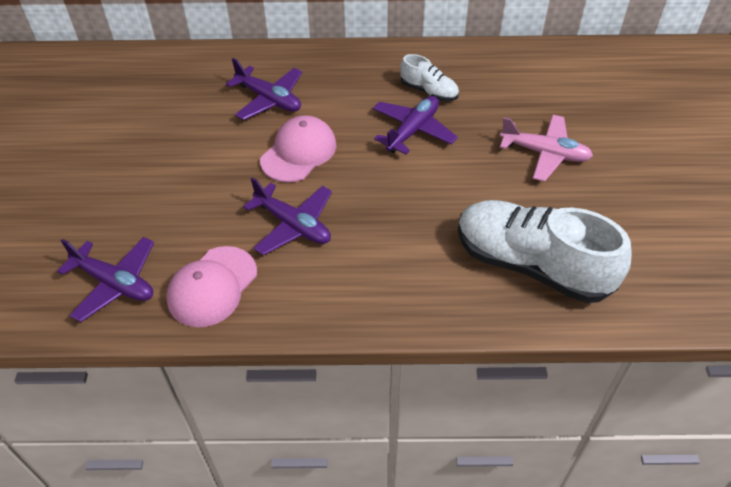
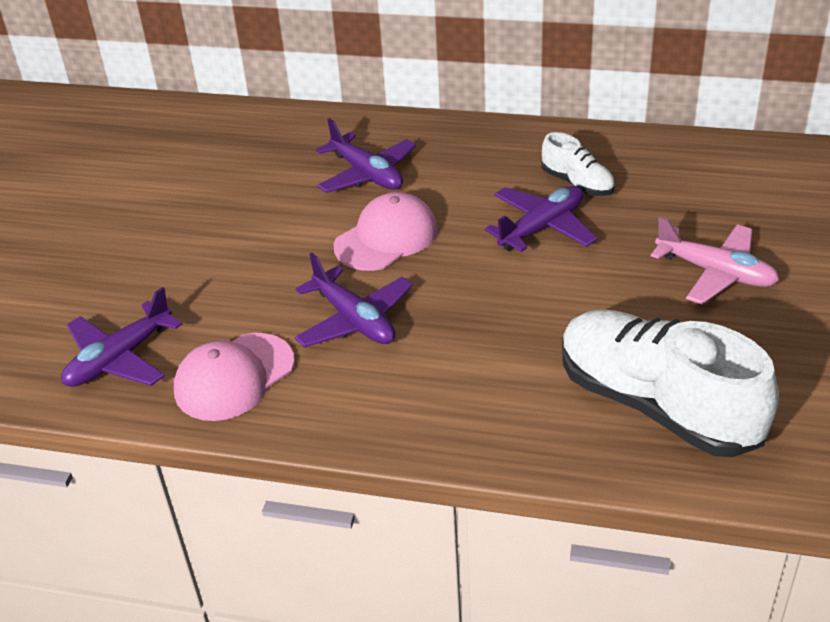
camera: 15 degrees right, 10 degrees down
(115, 283) = (120, 358): purple plane -> purple plane turned 90 degrees clockwise

